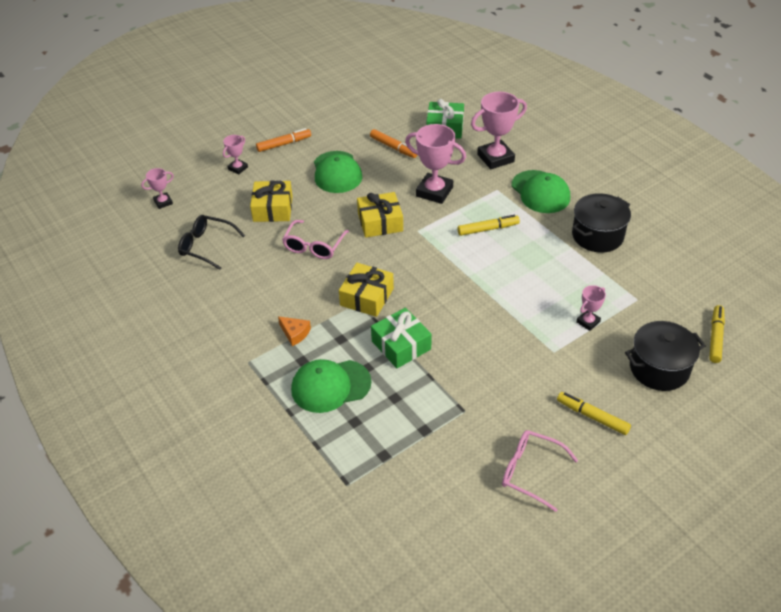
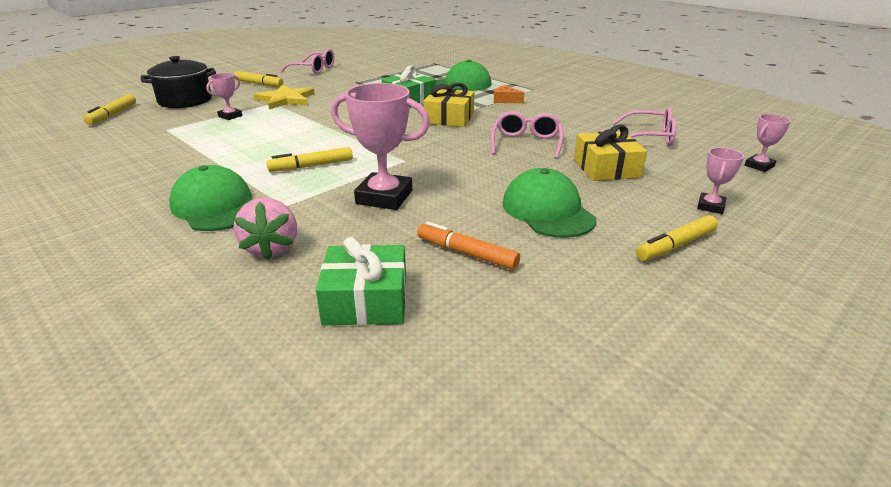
camera: 170 degrees right, 15 degrees down
(206, 246) = (650, 137): black glasses -> pink glasses
(284, 144) = (675, 245): orange marker -> yellow marker
(380, 222) = (455, 164): yellow gift -> none
(495, 158) = (271, 248): pink trophy -> pink strawberry
(542, 360) = (286, 99): none -> yellow star
(597, 235) = (166, 168): black pot -> none

